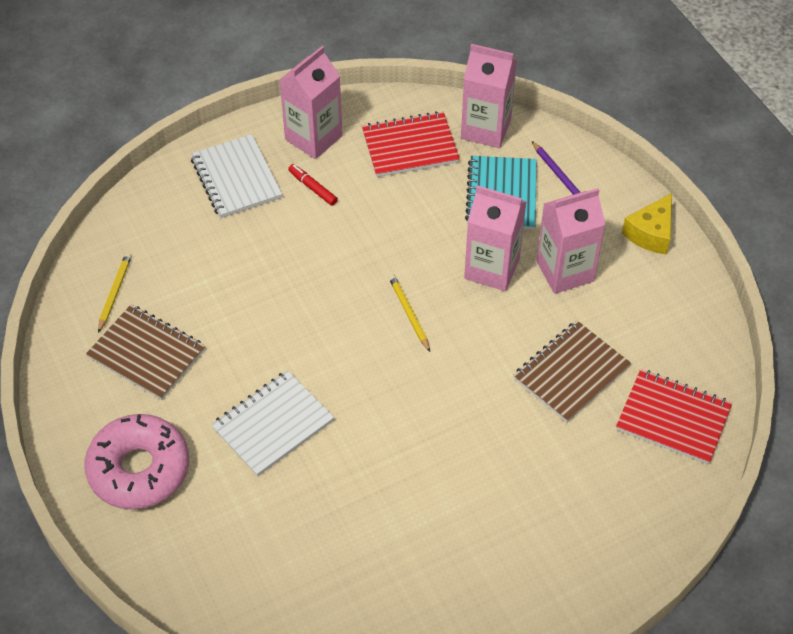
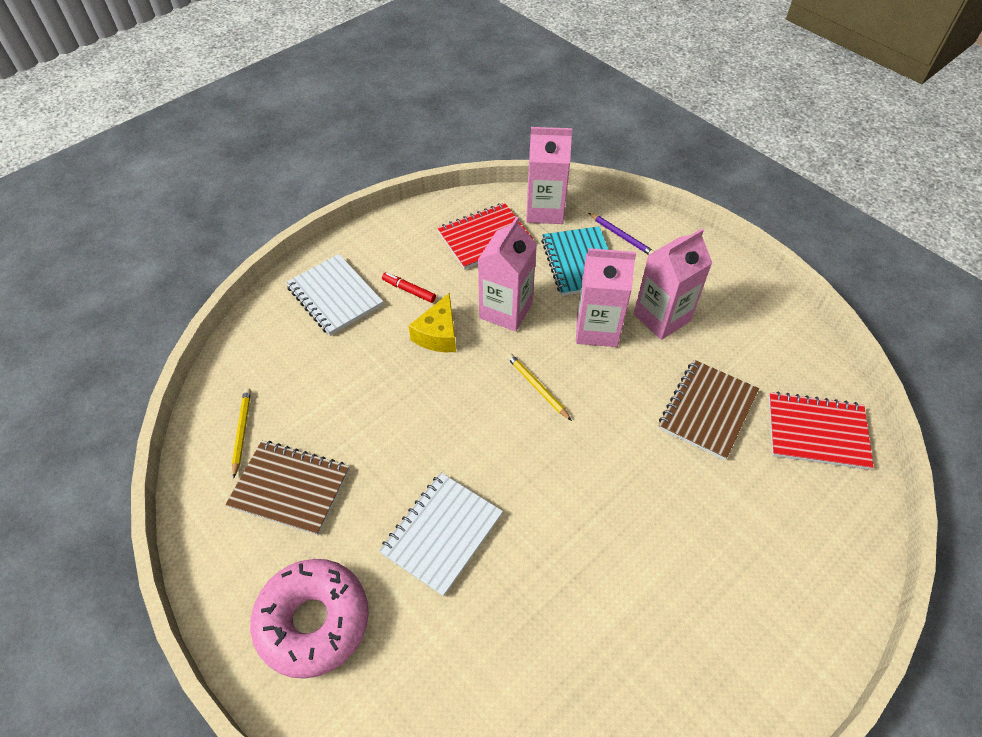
camera: 15 degrees left, 0 degrees up
(313, 138) = (396, 246): pink carton -> pink carton (506, 310)
(651, 233) = (719, 269): yellow cheese -> yellow cheese (438, 334)

